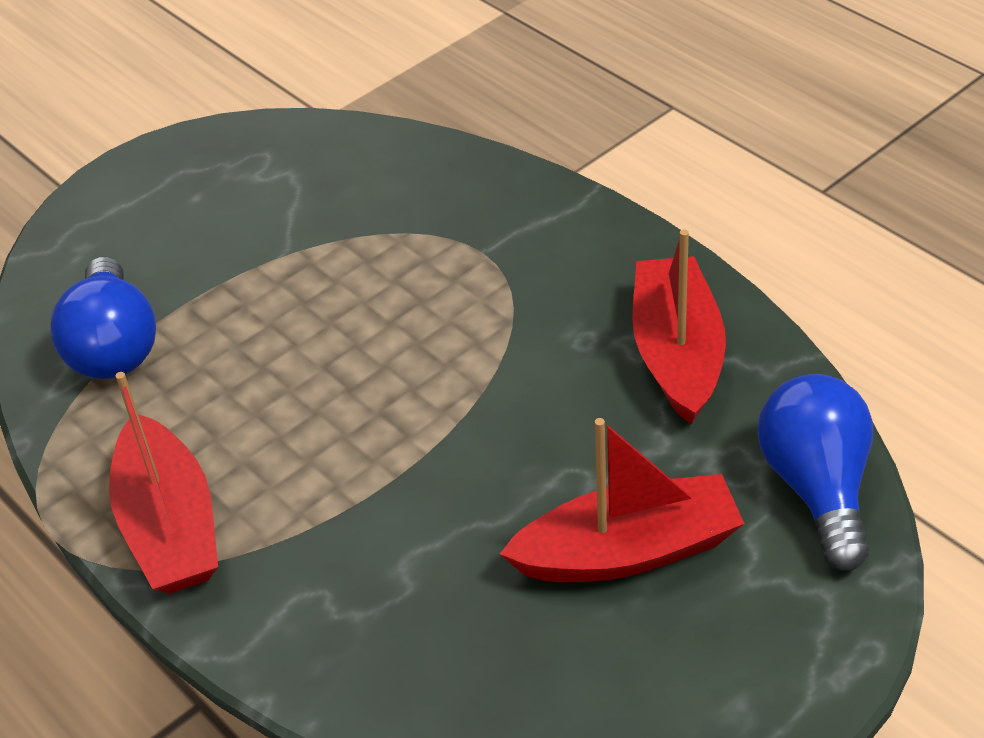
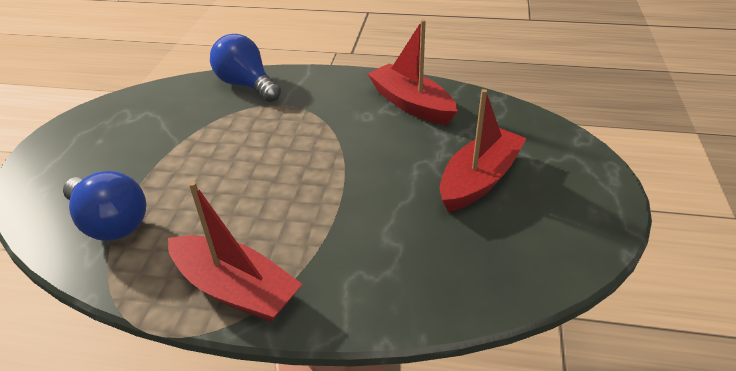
camera: 40 degrees left, 5 degrees down
(817, 488) = (521, 123): blue light bulb -> blue light bulb (247, 85)

